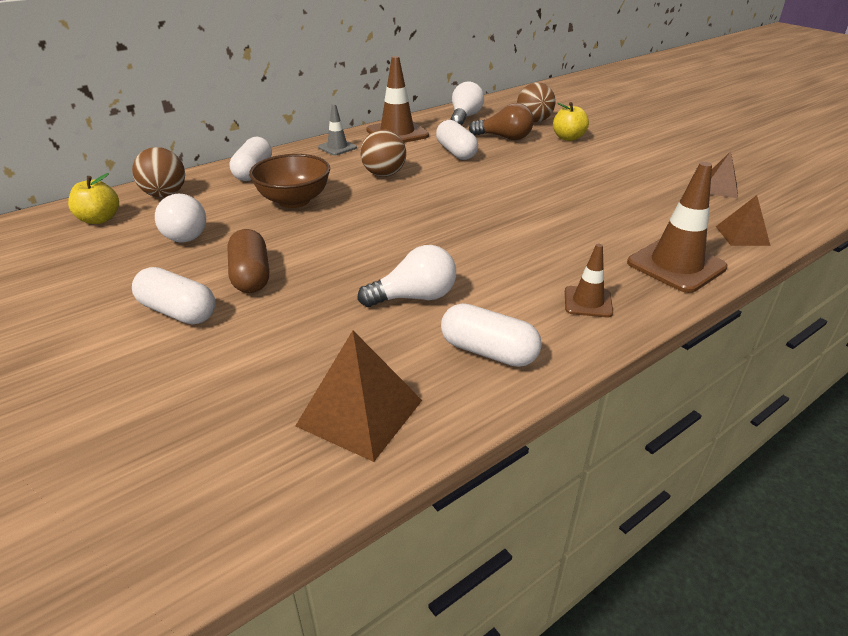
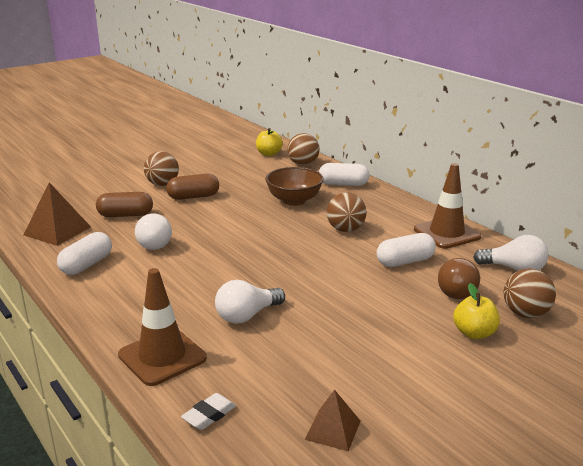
camera: 90 degrees right, 10 degrees down
(178, 312) = (162, 184): white capsule -> brown ball
(182, 234) = (248, 175): white light bulb -> white light bulb (247, 315)
(306, 337) = (125, 215): none -> brown capsule
(337, 147) = (400, 209): grey traffic cone -> none
(588, 302) = (124, 305): brown traffic cone -> none
(742, 235) = (209, 415): brown pyramid -> white eraser

